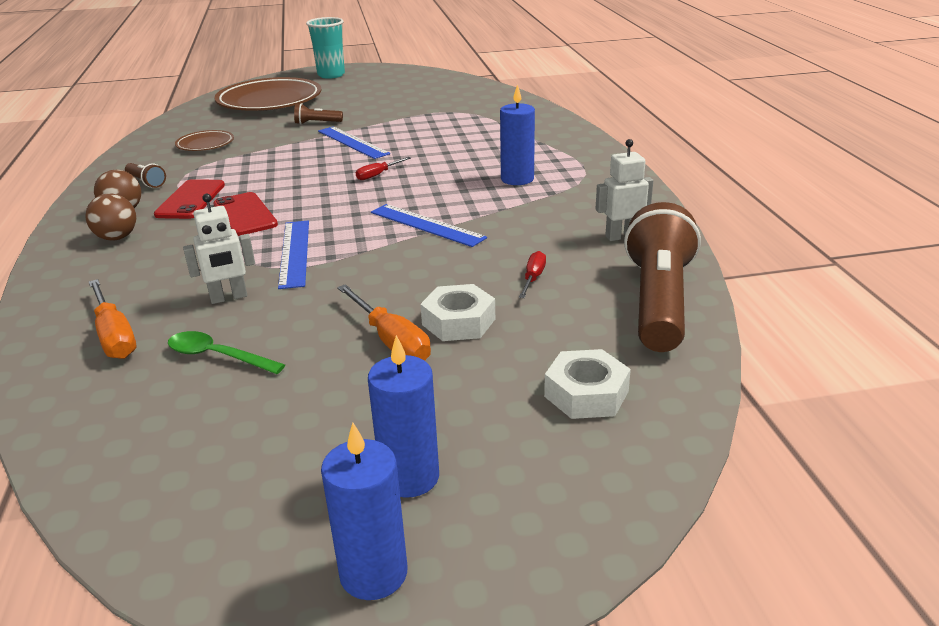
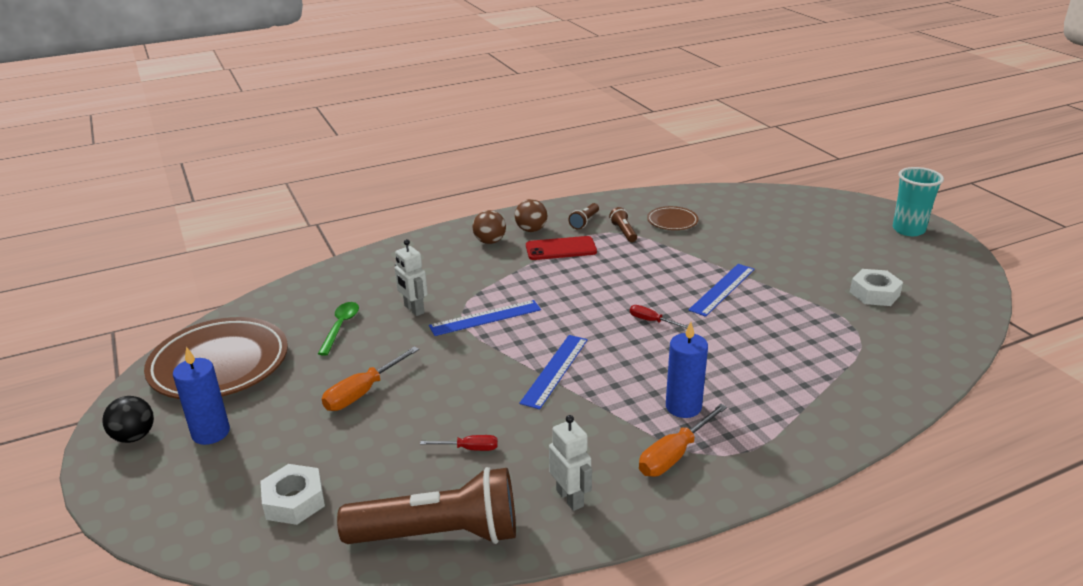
camera: 75 degrees right, 0 degrees up
(114, 336) = (362, 284): orange screwdriver -> orange screwdriver (674, 455)
(245, 214) = (543, 278): red phone -> none
(269, 101) = (798, 219): brown plate -> brown plate (219, 365)
(317, 123) = (759, 258): brown flashlight -> brown flashlight (623, 232)
(373, 573) = (134, 436): blue candle -> black ball
(458, 322) = (392, 419): white nut -> white nut (874, 293)

